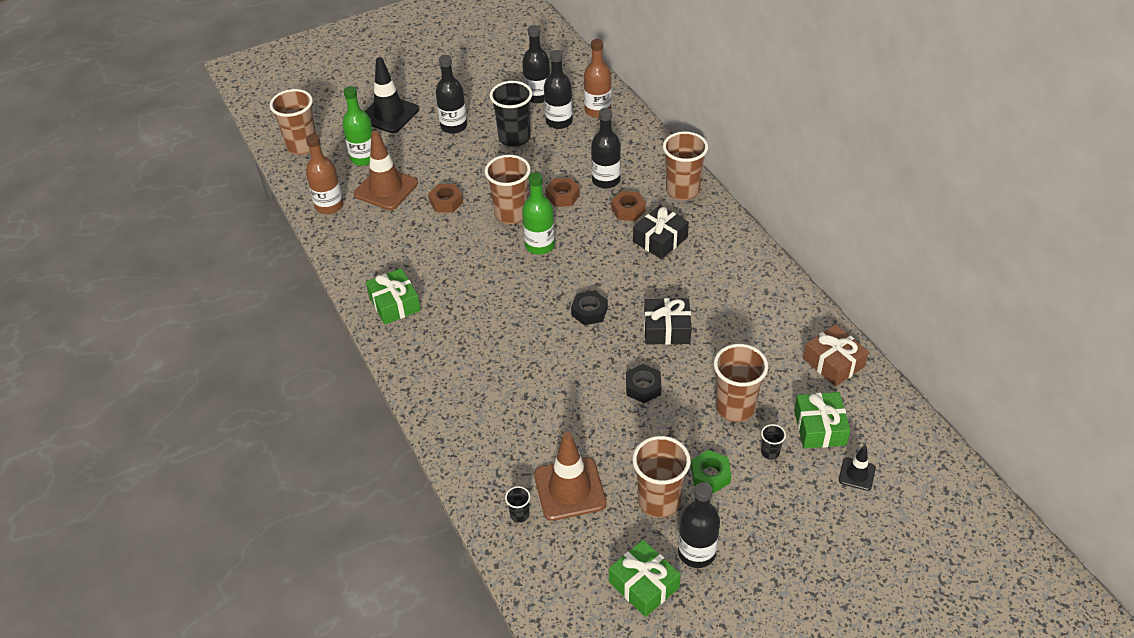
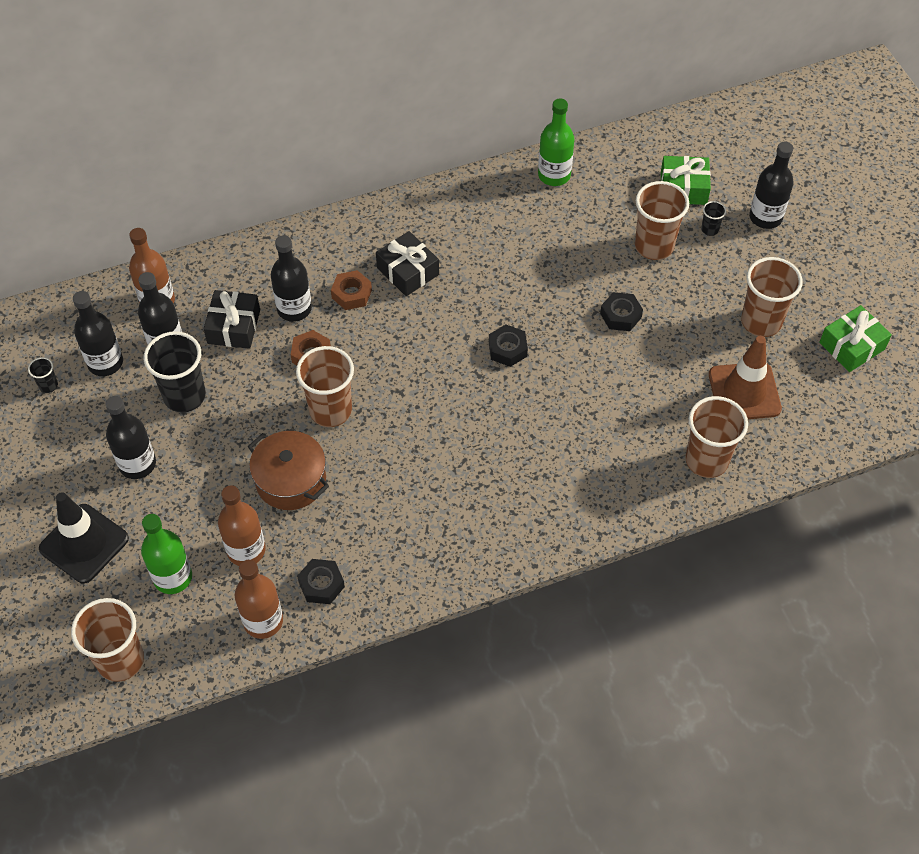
camera: 85 degrees left, 10 degrees up
(358, 230) = (321, 584): none -> black nut
(386, 189) = (246, 550): brown traffic cone -> brown bottle
(394, 304) = (463, 544): green gift -> none
(446, 202) = (291, 480): brown nut -> brown pot
(519, 515) = (773, 437): black cup -> black cup (48, 385)
(540, 245) = (392, 386): green bottle -> green bottle (554, 175)
(666, 329) = (543, 284): black gift -> black gift (234, 326)
(682, 190) = (331, 239): brown cup -> brown cup (706, 460)
(696, 552) = (818, 302): black bottle -> black bottle (765, 217)
(710, 475) = (733, 278): green nut -> none
(833, 362) = (606, 162): brown gift -> none
(857, 474) = (737, 173): black traffic cone -> none

